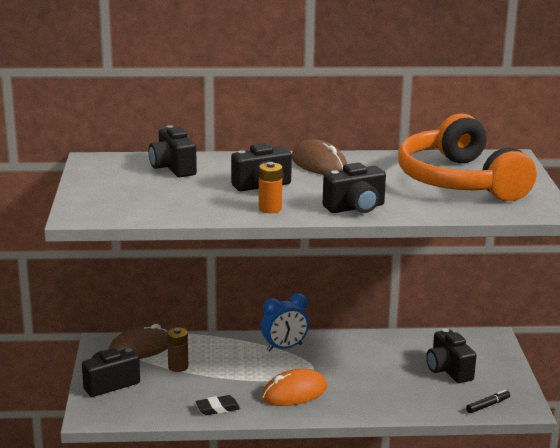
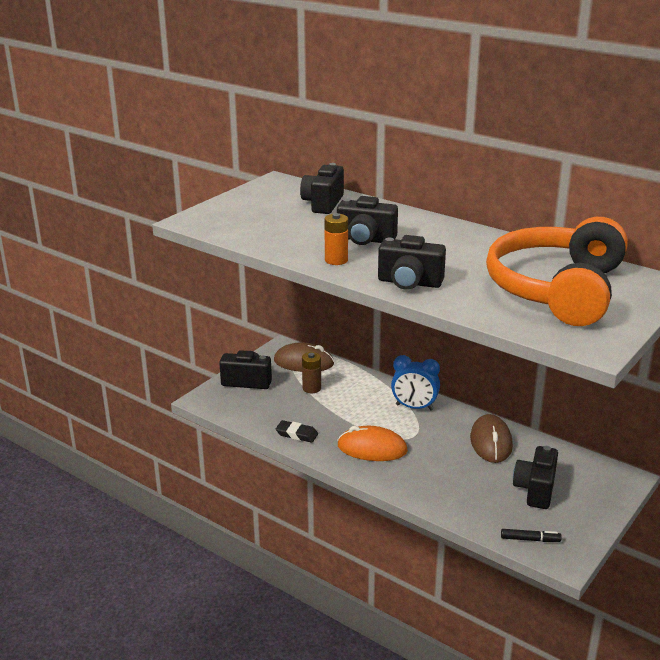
camera: 40 degrees right, 5 degrees up
(319, 164) = (449, 234): brown mouse -> brown mouse (491, 442)

